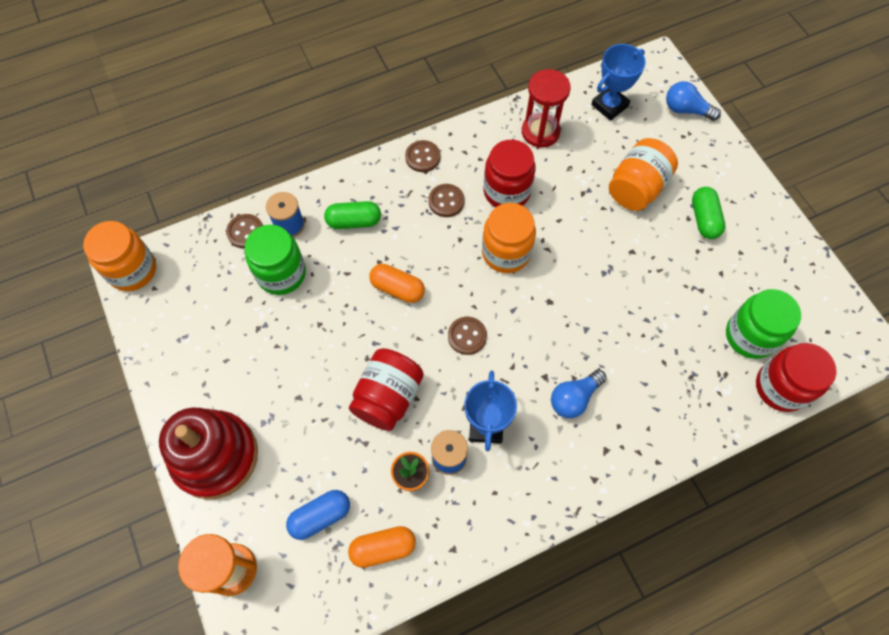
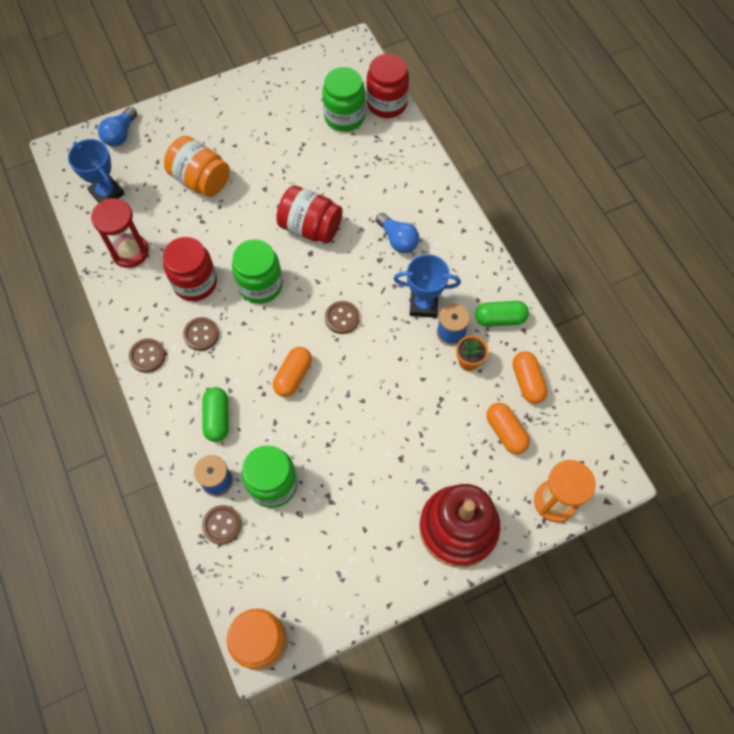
camera: 90 degrees left, 0 degrees up
(320, 516) = (505, 432): blue capsule -> orange capsule
(388, 397) = (399, 381): red jar -> red jar (310, 227)
(506, 253) = (260, 285): orange jar -> green jar
(704, 219) = (236, 134): green capsule -> green capsule (500, 319)

